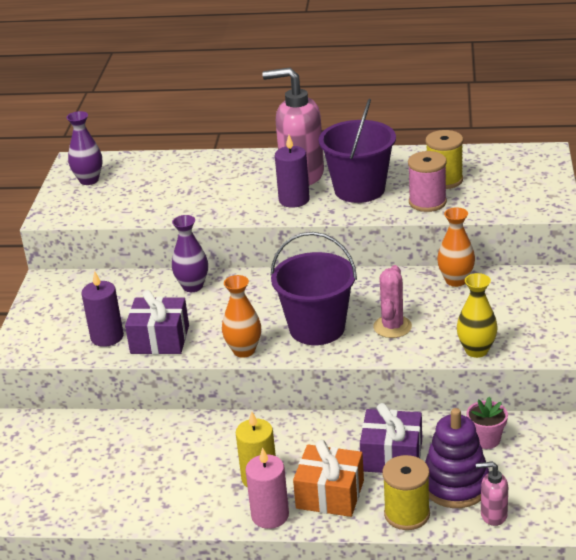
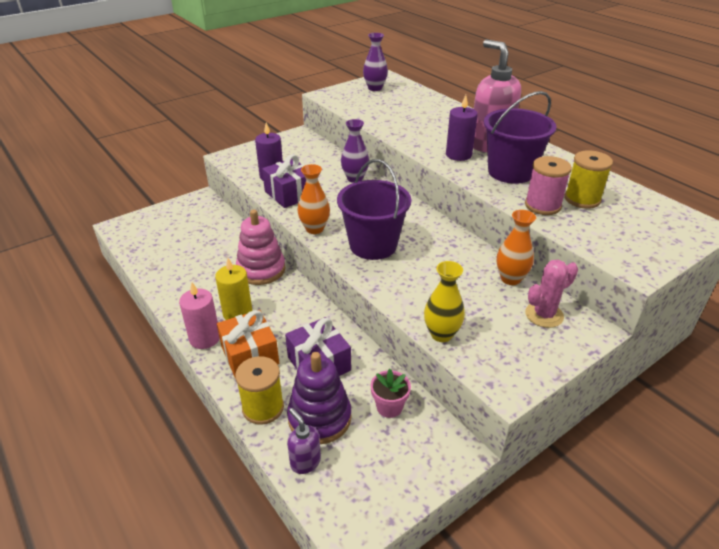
camera: 45 degrees right, 5 degrees up
(211, 433) = (261, 270): none -> pink stacking toy
(392, 327) = (416, 277): pink cactus -> pink cactus (544, 315)
(493, 515) = (305, 462): pink soap dispenser -> purple soap dispenser

